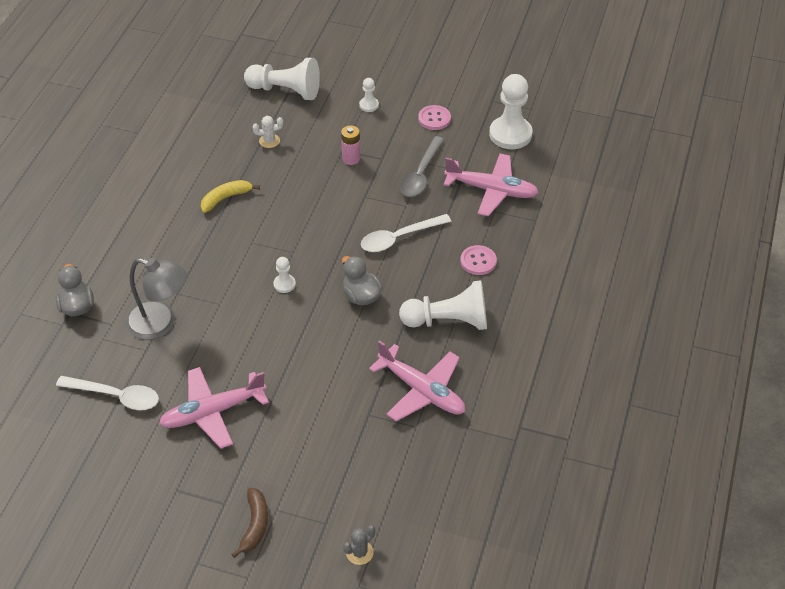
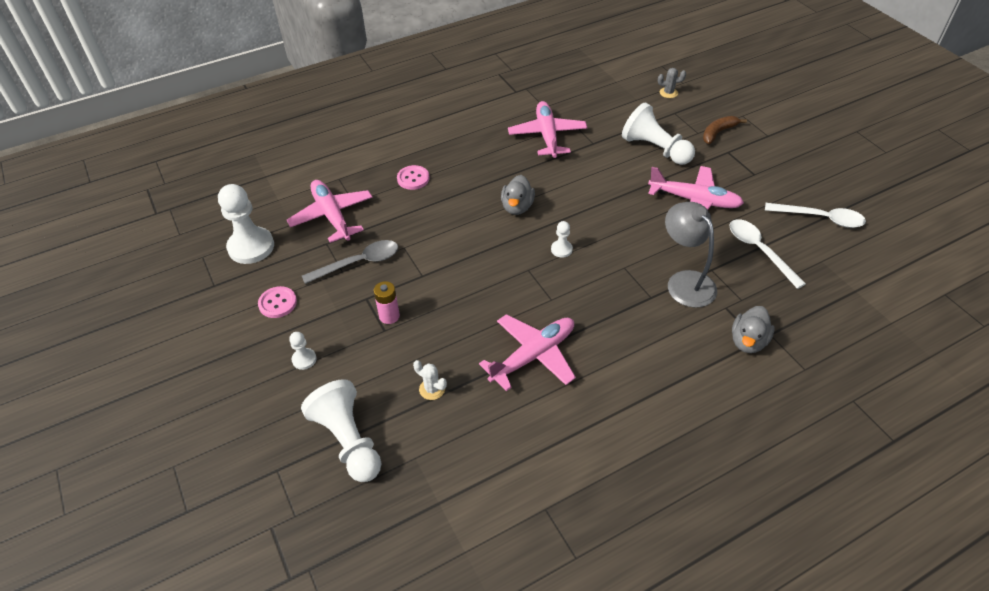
camera: 135 degrees left, 0 degrees up
(225, 198) = (533, 355): yellow banana -> pink plane
(399, 238) = (441, 227): white spoon -> white spoon (820, 218)
(448, 321) = (482, 158): white pawn -> white pawn (655, 149)

